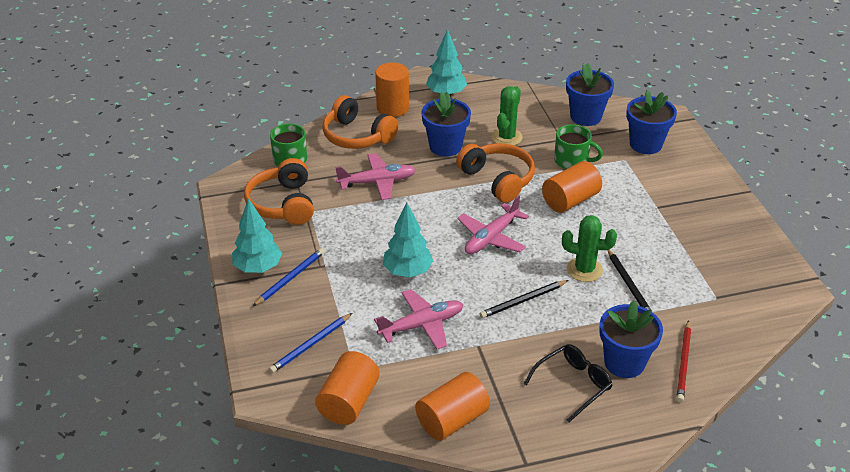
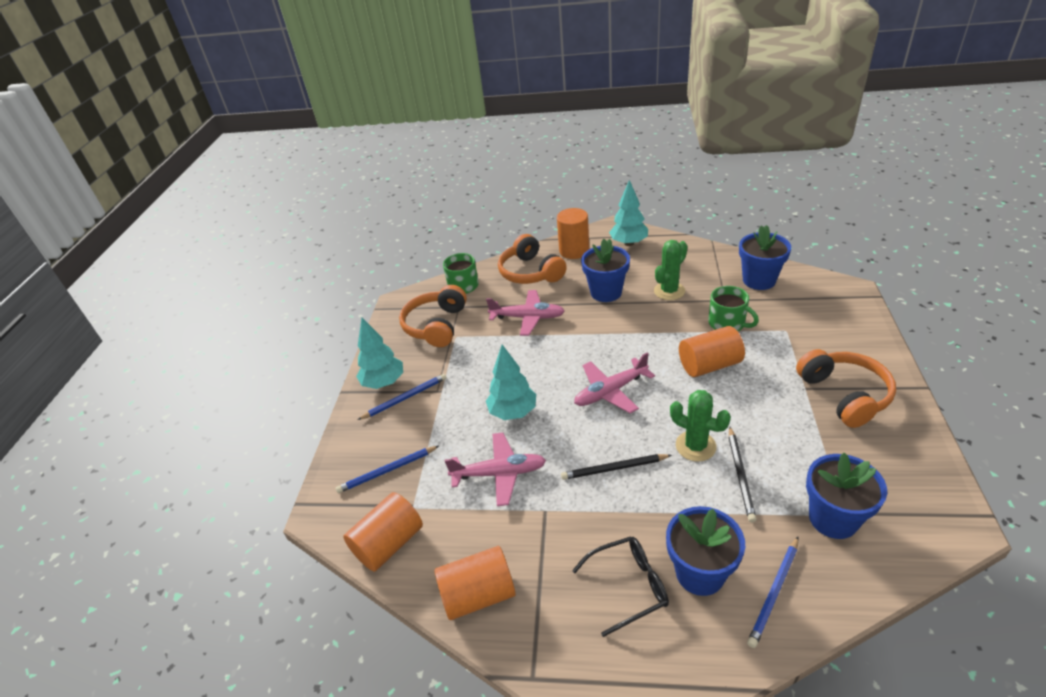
camera: 25 degrees right, 0 degrees up
(498, 179) = (642, 332): orange headphones -> orange headphones (844, 395)
(645, 144) = (815, 317): blue flower pot -> blue flower pot (833, 518)
(683, 363) = (774, 593): red pencil -> blue pencil

